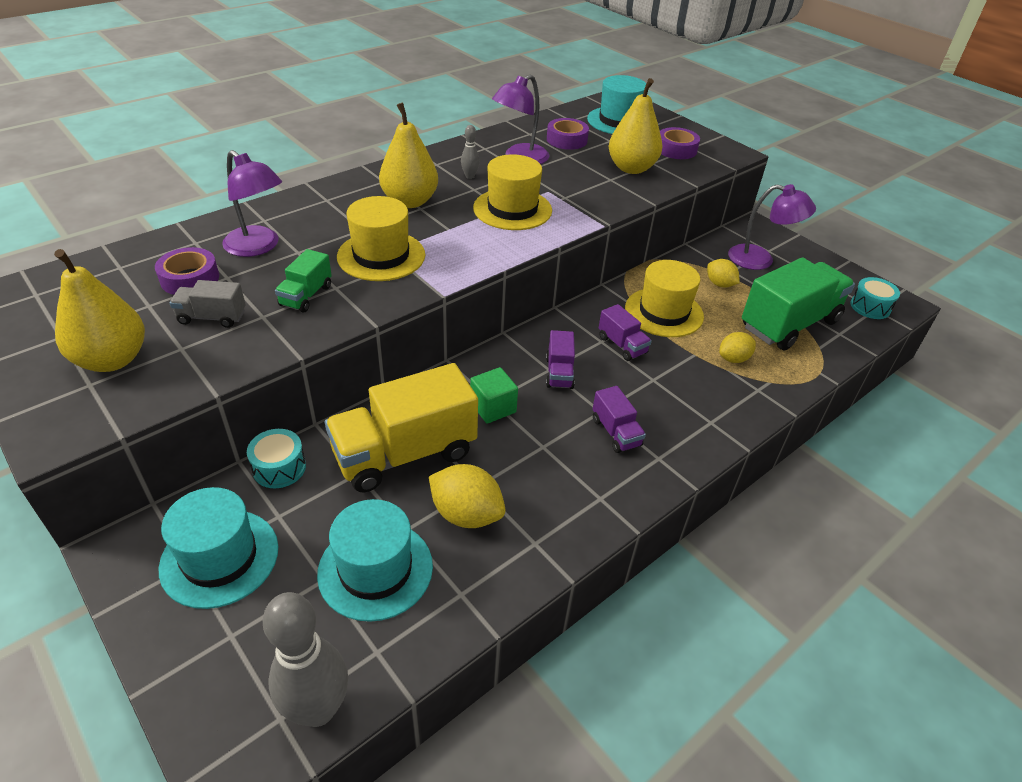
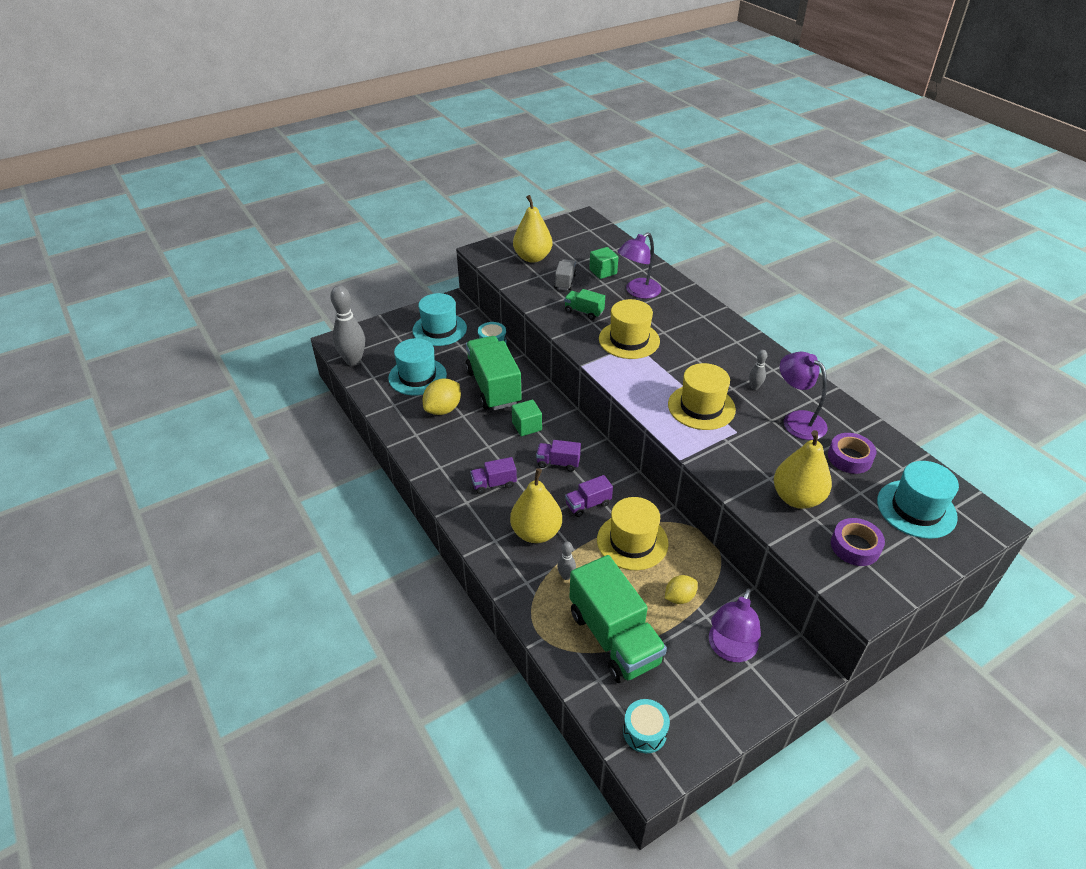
camera: 100 degrees right, 0 degrees up
(190, 278) = (603, 272): purple tape -> green cube
(405, 454) = (493, 387): yellow truck -> green truck
(410, 201) = (706, 354): yellow pear -> yellow pear (536, 532)
(733, 359) = (566, 576): yellow lemon -> grey bowling pin

